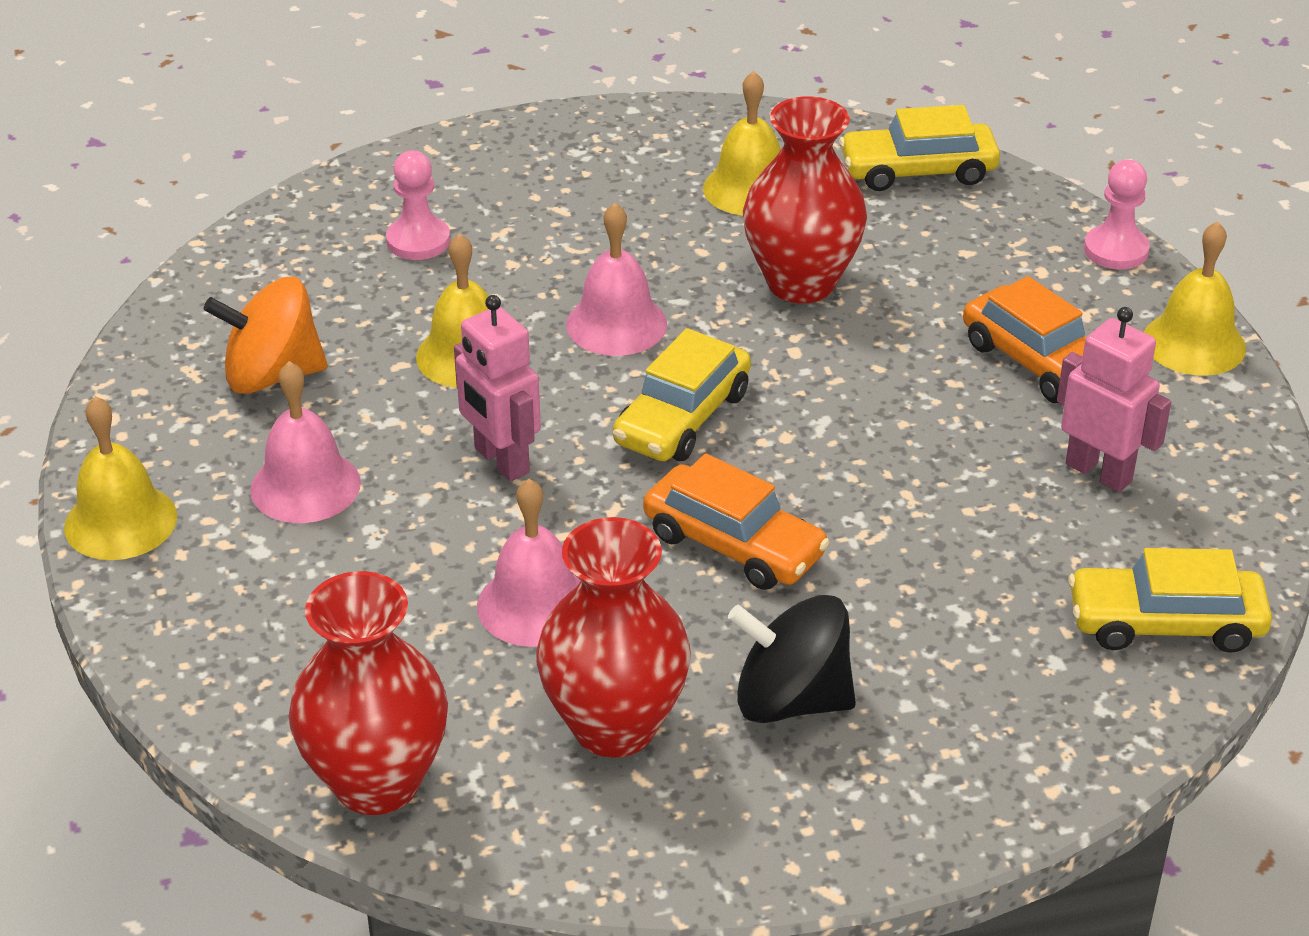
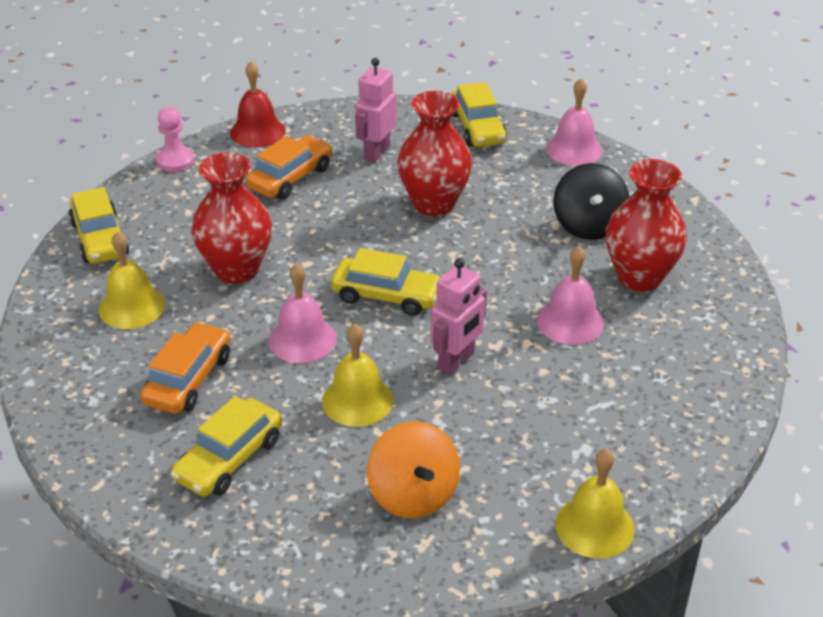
camera: 105 degrees left, 0 degrees up
(305, 486) = (518, 443): pink bell -> pink bell (574, 149)
(377, 782) = (728, 350): red vase -> red vase (434, 204)
(418, 241) = (229, 459): pink pawn -> yellow car
(734, 544) = (486, 260): orange car -> orange car (189, 379)
(1194, 343) = (257, 132): yellow bell -> red bell

